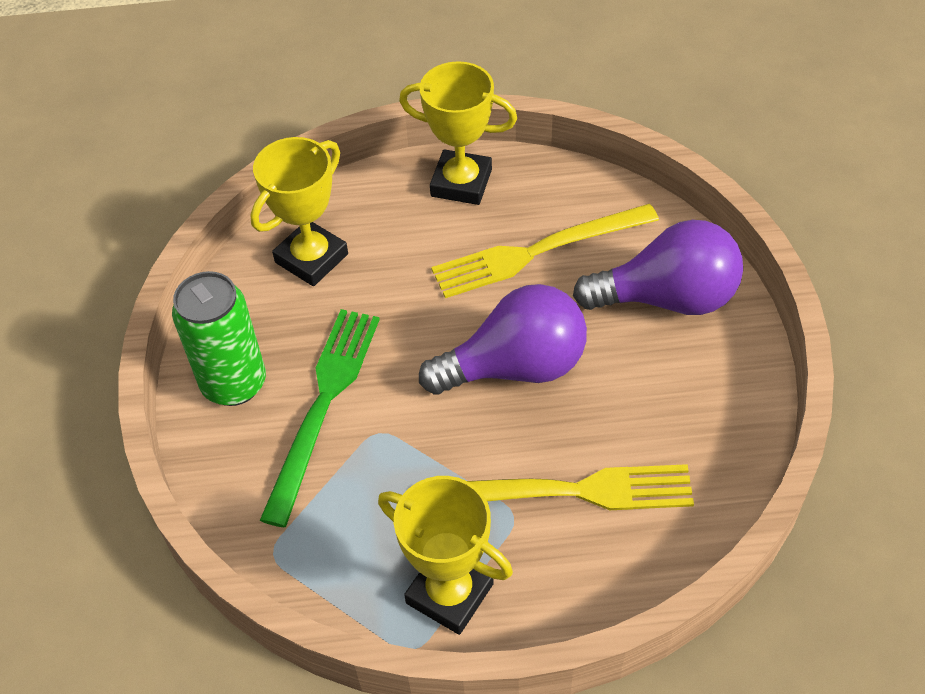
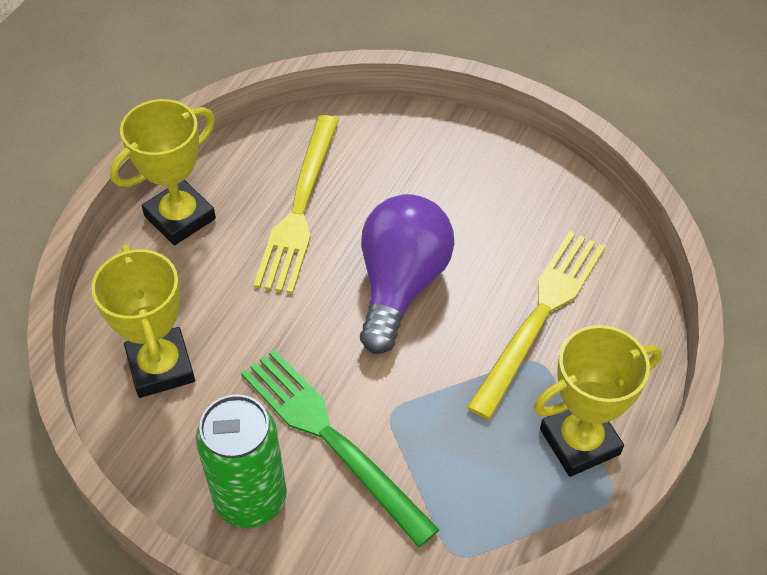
camera: 60 degrees left, 0 degrees up
(667, 298) = (414, 158): purple light bulb -> none

